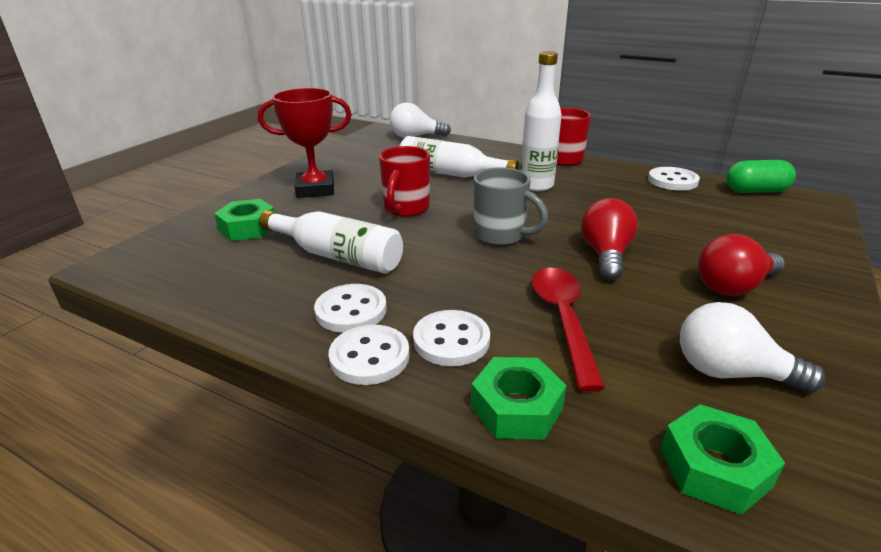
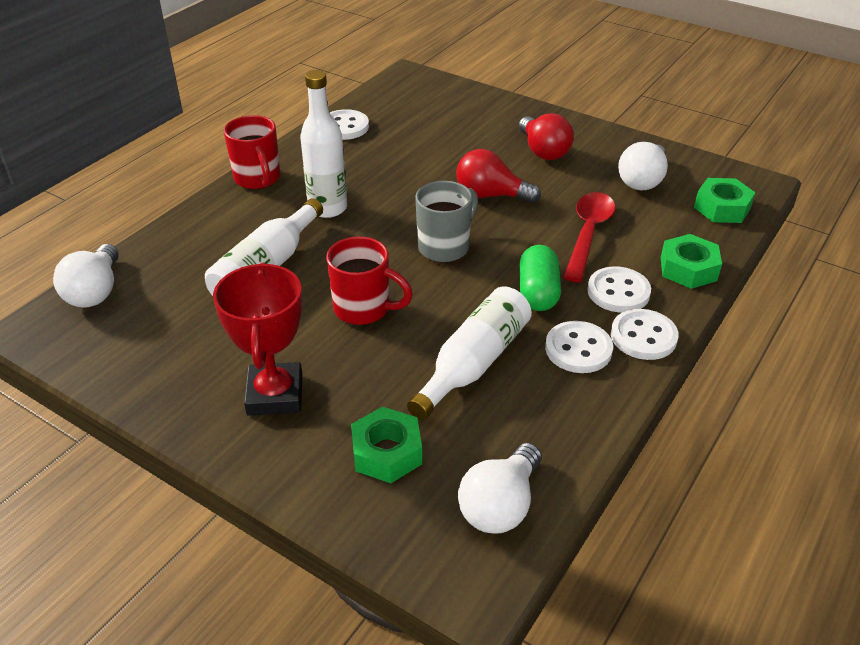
camera: 85 degrees left, 10 degrees up
(174, 273) = (500, 505): none -> white light bulb
(563, 319) = (588, 234): red spoon -> red spoon turned 105 degrees clockwise
(755, 191) = (382, 94): green capsule -> green capsule (538, 292)

